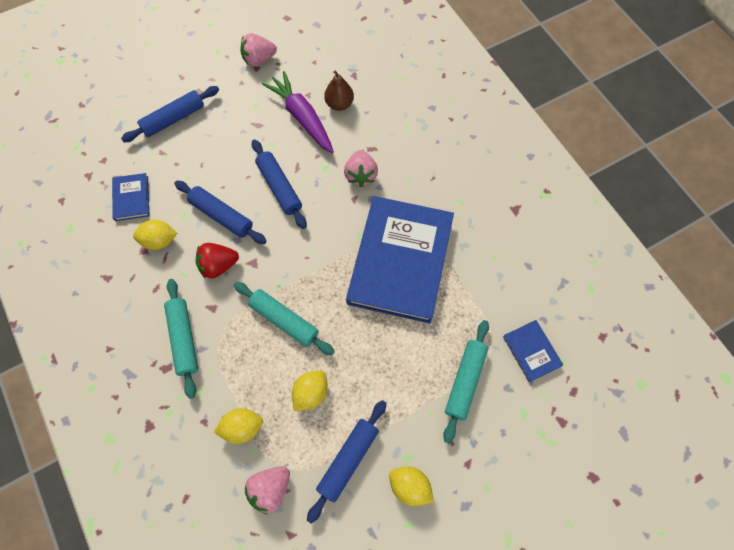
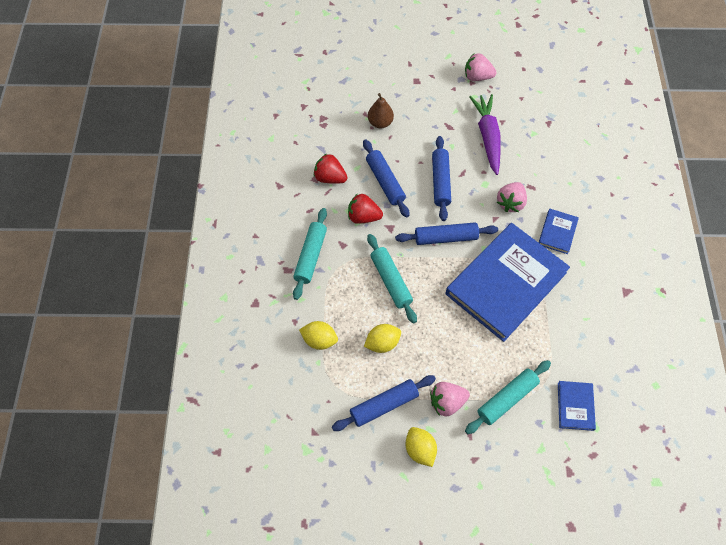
camera: 30 degrees right, 5 degrees down
(131, 198) = (326, 137): blue book -> blue book (557, 232)
(159, 241) = (330, 178): yellow lemon -> red strawberry
(173, 119) = (387, 93): blue rolling pin -> blue rolling pin (445, 238)
(270, 489) = (316, 393): pink strawberry -> pink strawberry (447, 402)
(339, 104) = (523, 140): brown pear -> brown pear (380, 123)

